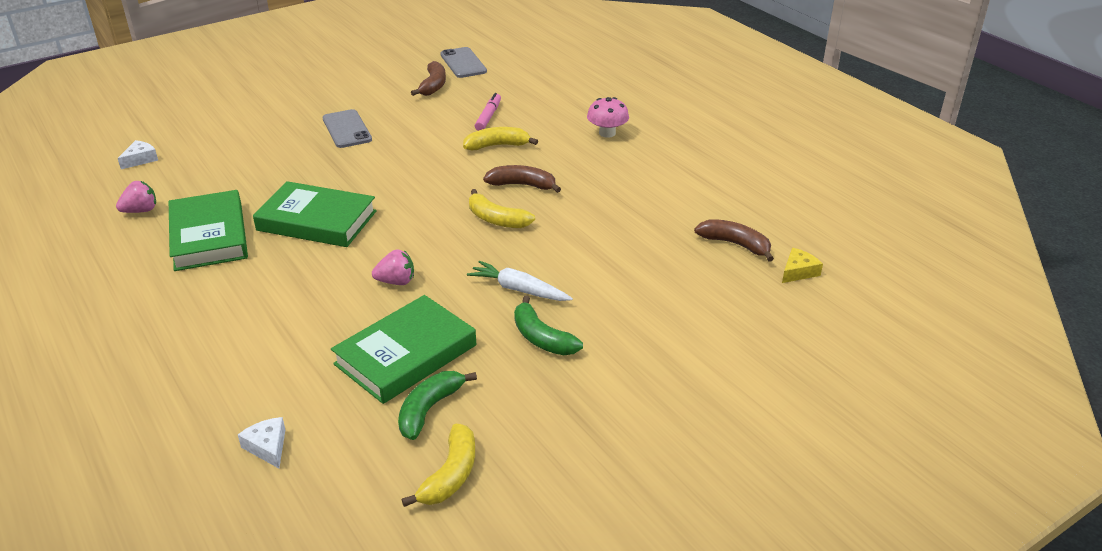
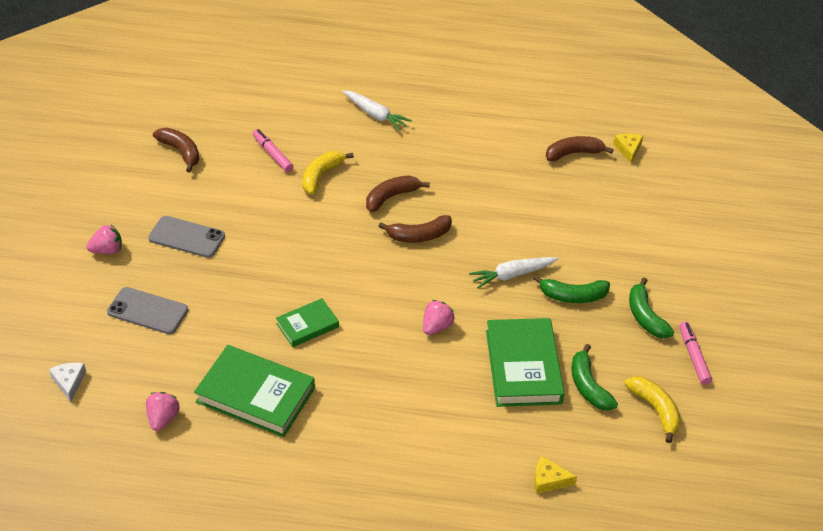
camera: 50 degrees left, 10 degrees up
(267, 447) = (548, 480): white cheese -> yellow cheese
(292, 110) = (107, 250): none -> pink strawberry
(316, 221) = (307, 325): green book -> green book, size x0.56
(463, 63) = (165, 114): grey phone -> grey phone (147, 311)
(496, 219) = (419, 235): yellow banana -> brown banana
(566, 465) = (693, 356): none -> pink marker
(579, 399) = (645, 316): none -> green banana
(607, 133) = (375, 115): pink mushroom -> white carrot

